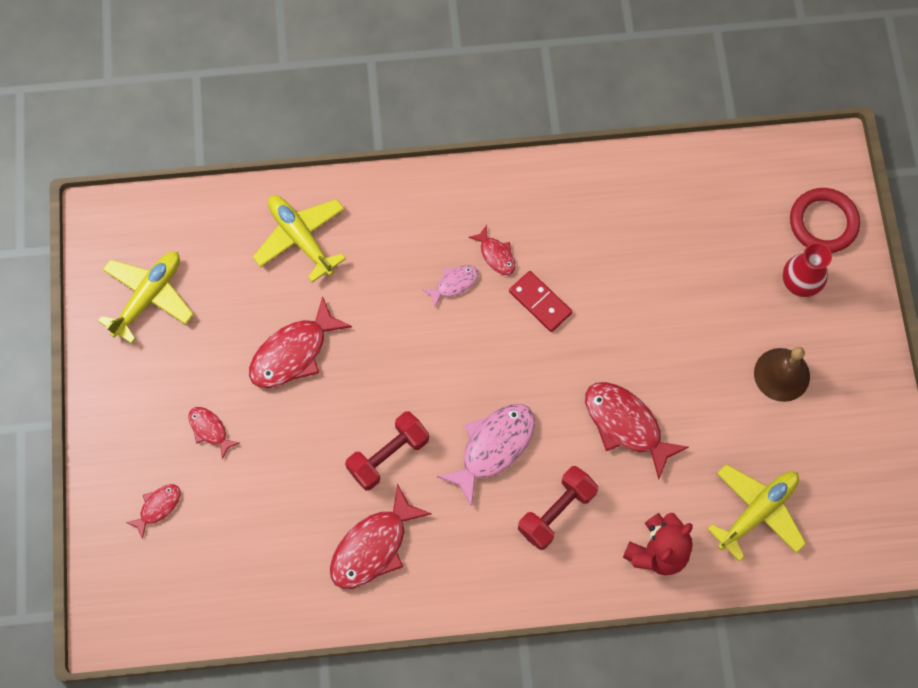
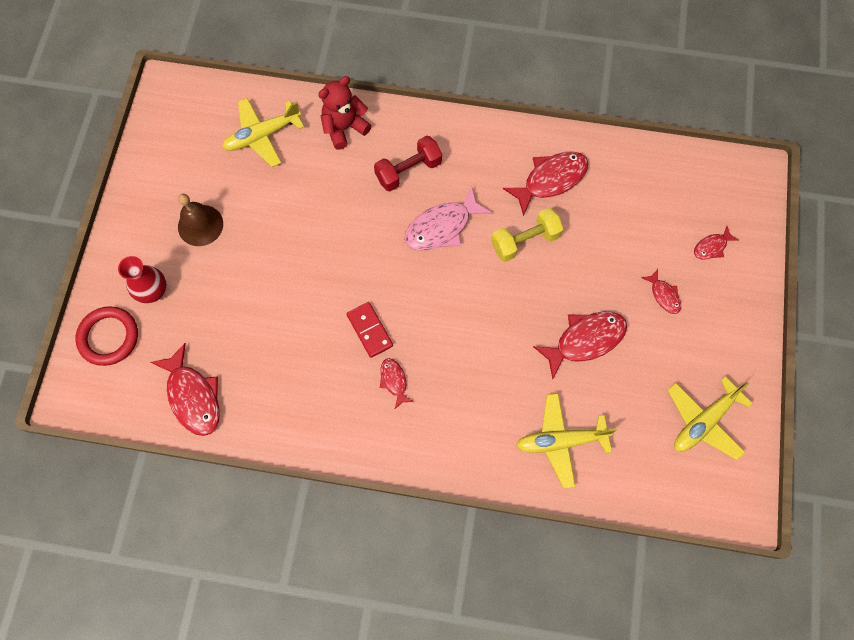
camera: 165 degrees left, 0 degrees up
(301, 238) = (560, 441): yellow plane -> yellow plane turned 105 degrees clockwise
(388, 455) = (525, 241): red dumbbell -> yellow dumbbell
(454, 283) = (437, 365): pink fish -> none
(626, 425) = (335, 218): red fish -> red fish (193, 396)

